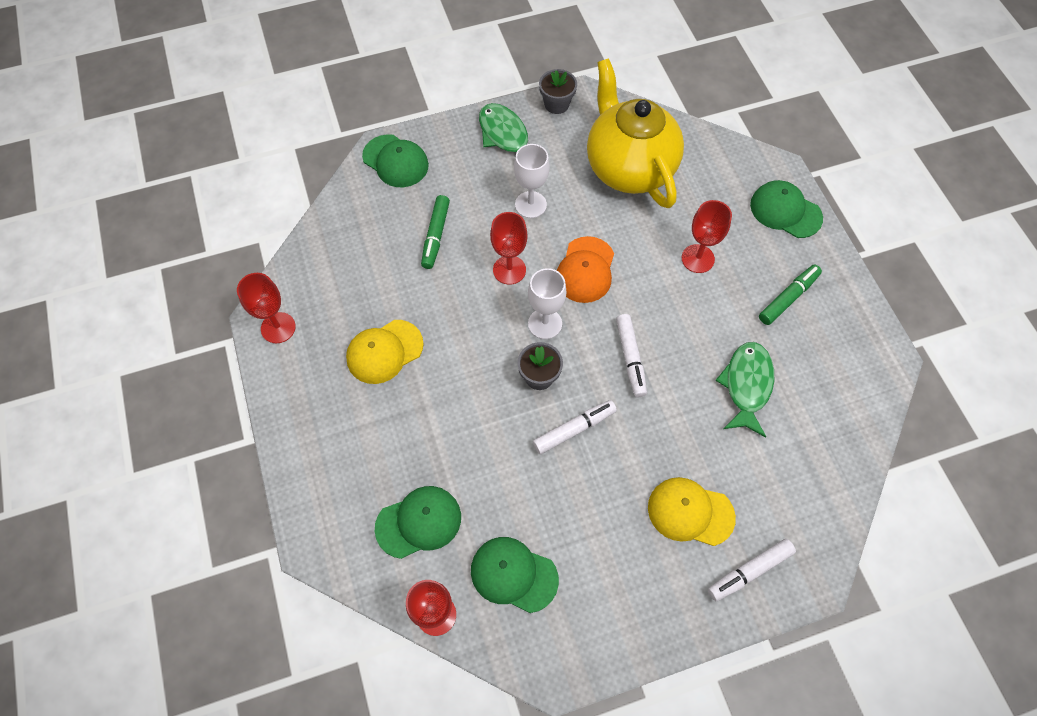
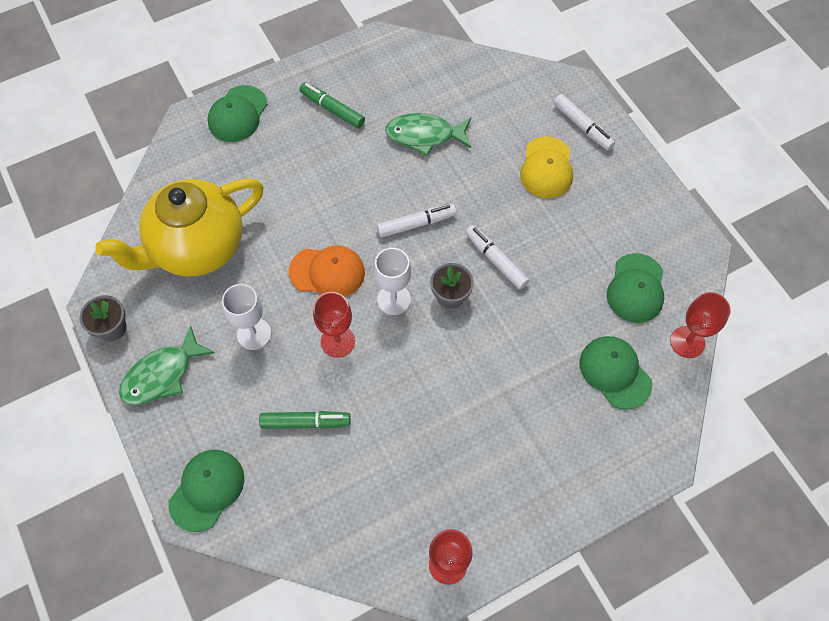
camera: 100 degrees left, 0 degrees up
(384, 351) = (453, 443): yellow cap -> none
(698, 258) = (300, 179): red goblet -> none

